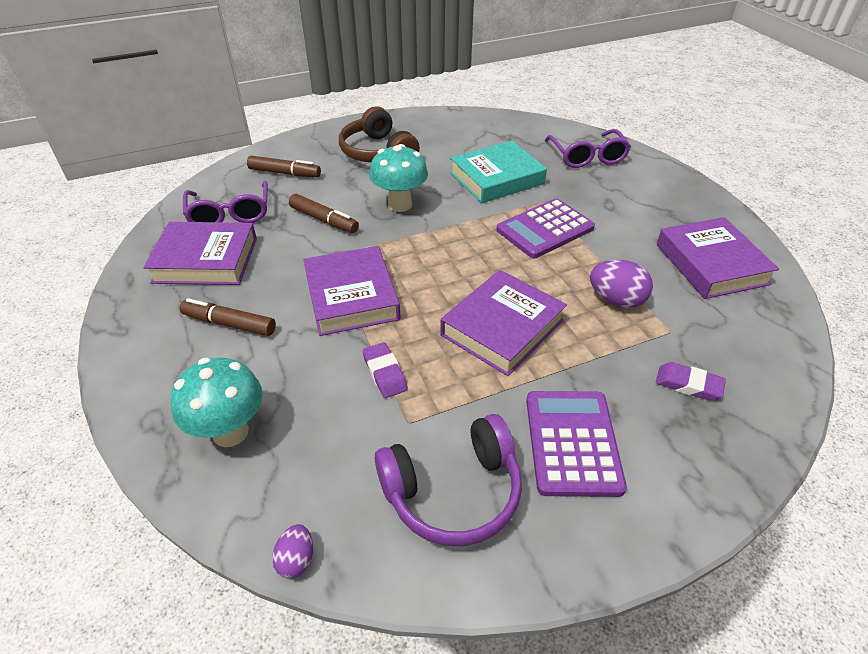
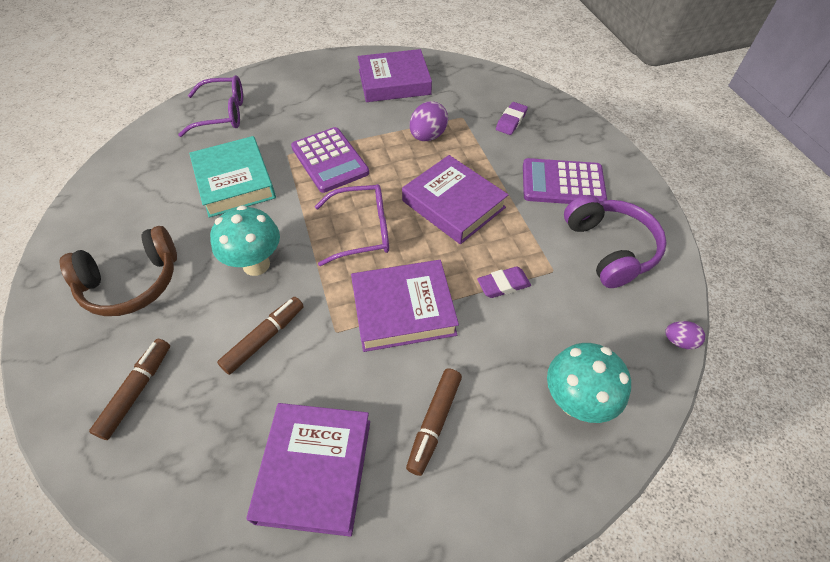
camera: 85 degrees left, 10 degrees up
(230, 214) = (217, 454): purple glasses -> purple glasses (363, 231)

